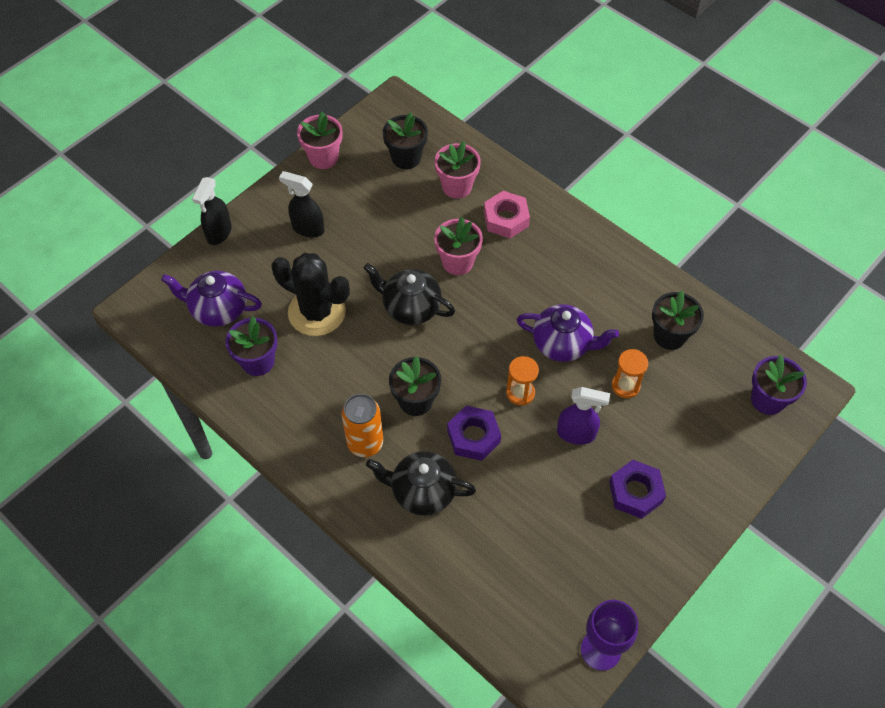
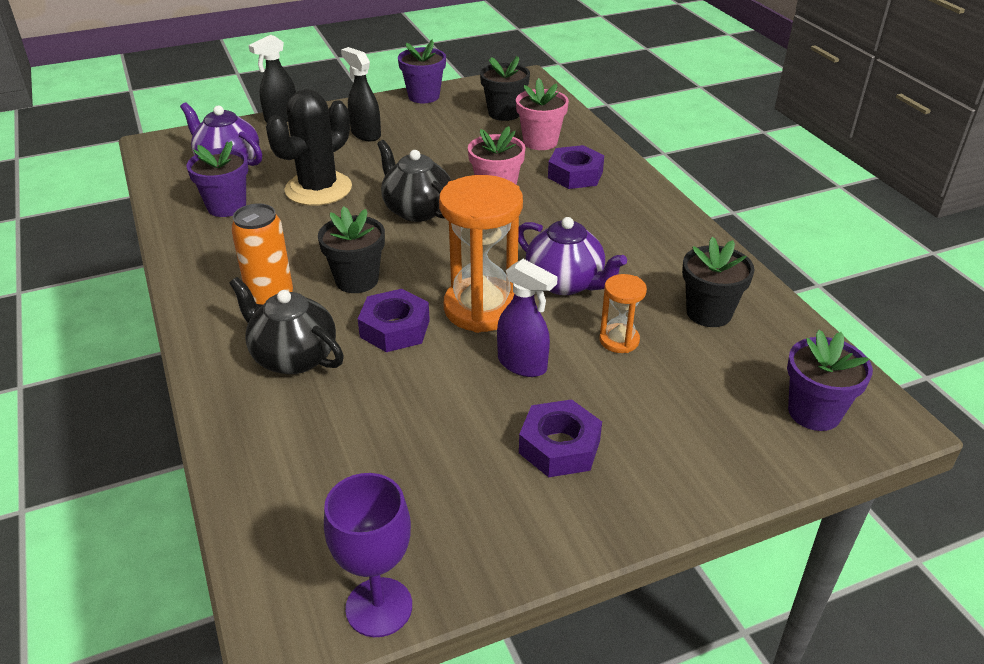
camera: 25 degrees right, 20 degrees down
(317, 312) = (318, 189): black cactus -> black cactus turned 75 degrees clockwise
(323, 157) = (424, 96): pink flower pot -> purple flower pot
(506, 219) = (575, 174): pink nut -> purple nut
(520, 393) = (481, 308): orange hourglass -> orange hourglass, size x2.00

